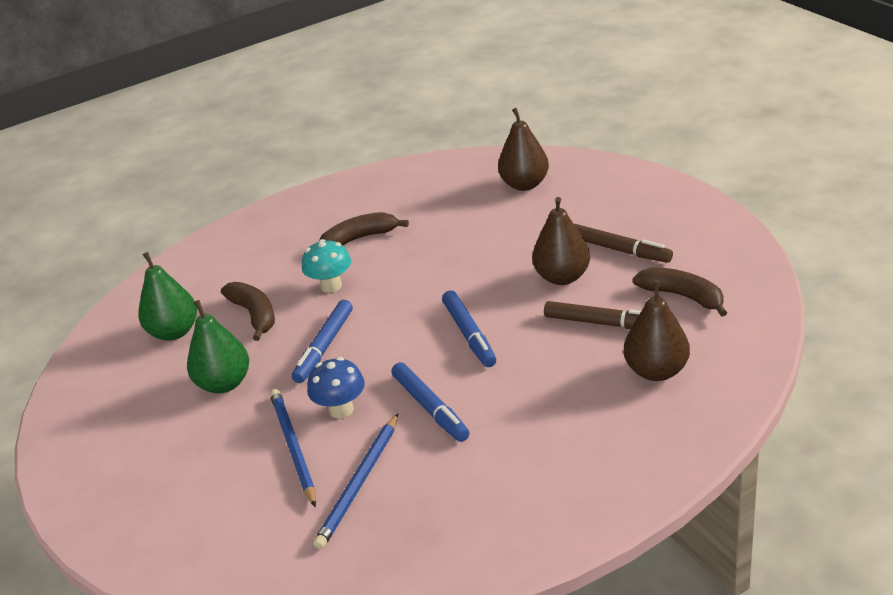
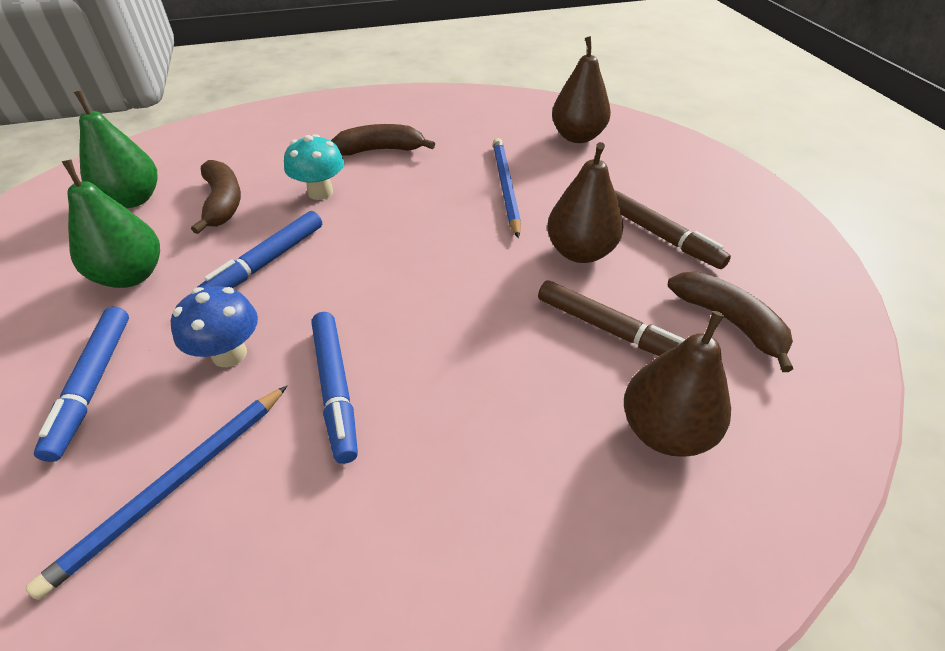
camera: 10 degrees right, 10 degrees up
(293, 447) = (137, 392): blue pencil -> blue pencil (505, 187)
(469, 334) = (437, 296): blue marker -> blue marker (92, 385)

